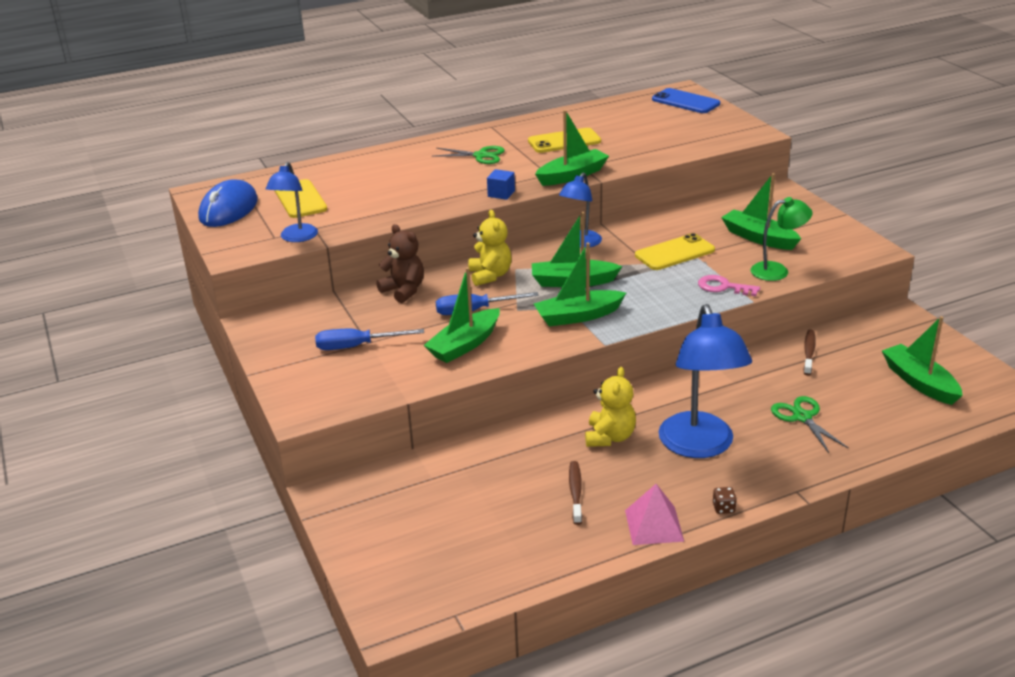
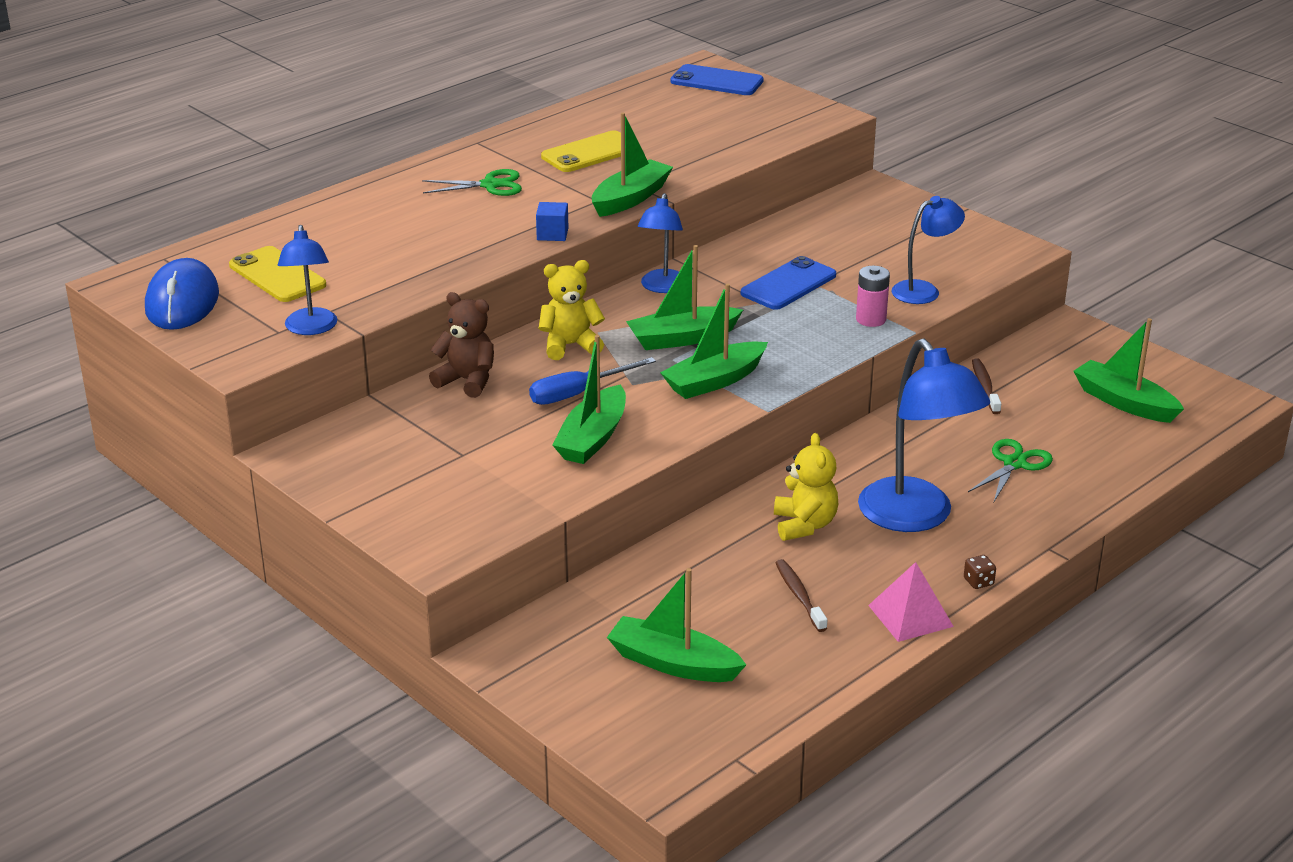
camera: 20 degrees left, 0 degrees up
(357, 346) = (451, 462): blue screwdriver -> none
(490, 276) = (570, 345): yellow teddy bear -> yellow teddy bear turned 75 degrees counterclockwise
(674, 253) = (788, 284): yellow phone -> blue phone
(723, 287) = (871, 319): pink key -> pink battery
(758, 238) = (880, 252): green boat -> green boat (673, 663)
(777, 271) = (924, 290): green lamp -> blue lamp
(802, 417) = (1014, 464): green scissors -> green scissors turned 75 degrees clockwise

